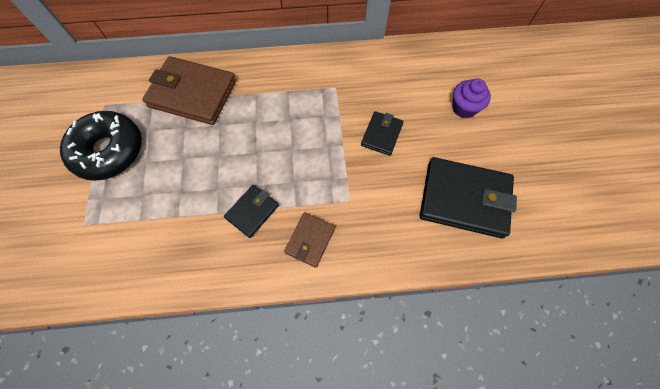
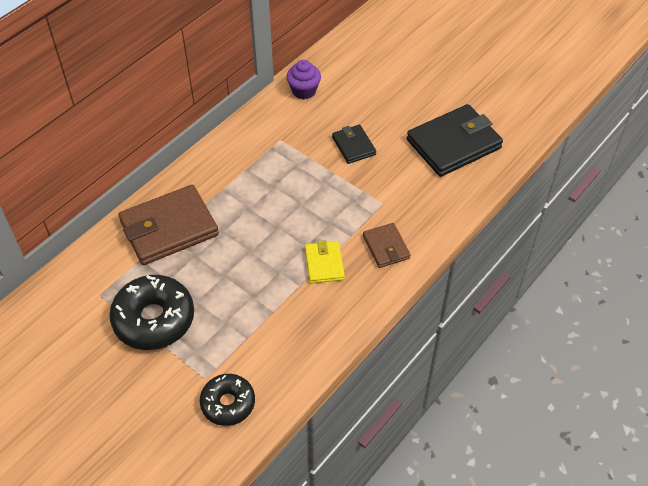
camera: 45 degrees left, 15 degrees down
(72, 258) = (228, 403): none -> black donut
(252, 211) = (324, 264): black wallet -> yellow wallet
(464, 108) = (389, 87): purple cupcake -> purple cupcake (304, 91)

